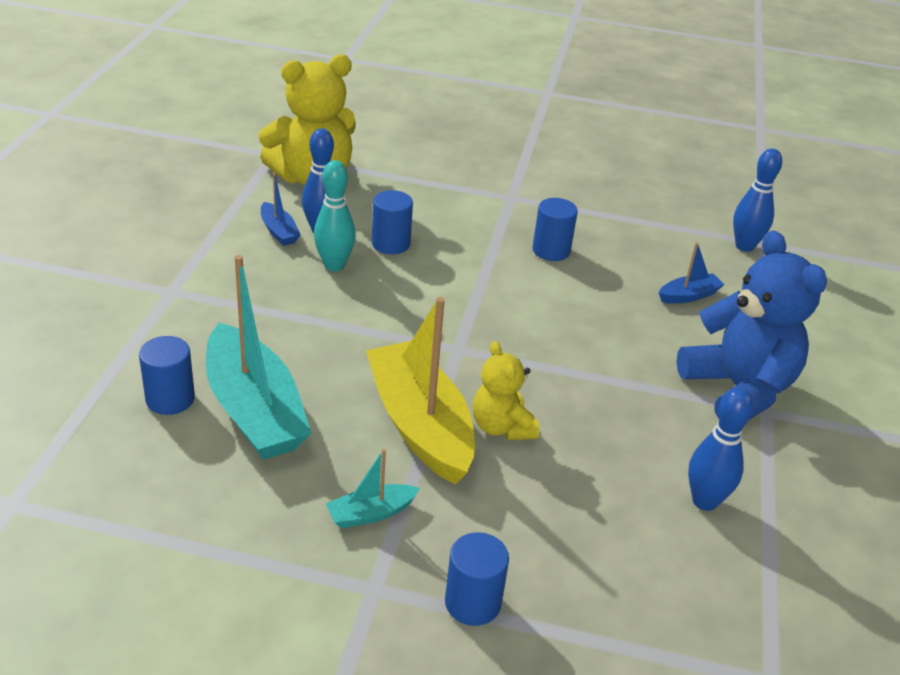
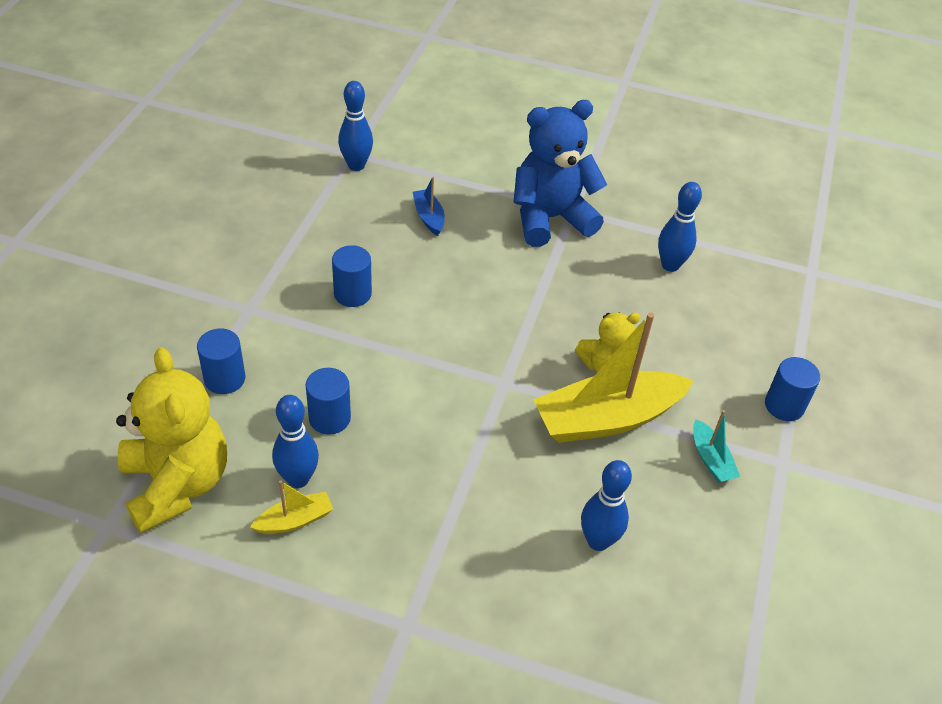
camera: 85 degrees left, 10 degrees up
(170, 399) = (588, 612): blue cylinder -> blue cylinder (224, 379)
(254, 410) = (598, 541): turquoise boat -> blue bowling pin
(279, 231) = (294, 520): blue boat -> yellow boat
(334, 265) = (366, 470): turquoise bowling pin -> none

